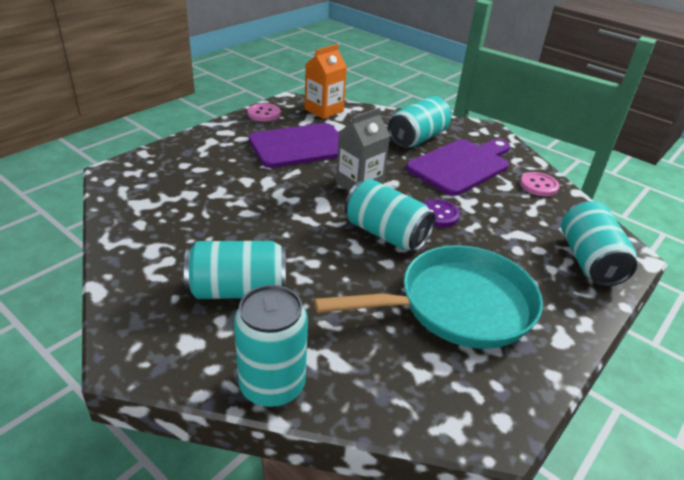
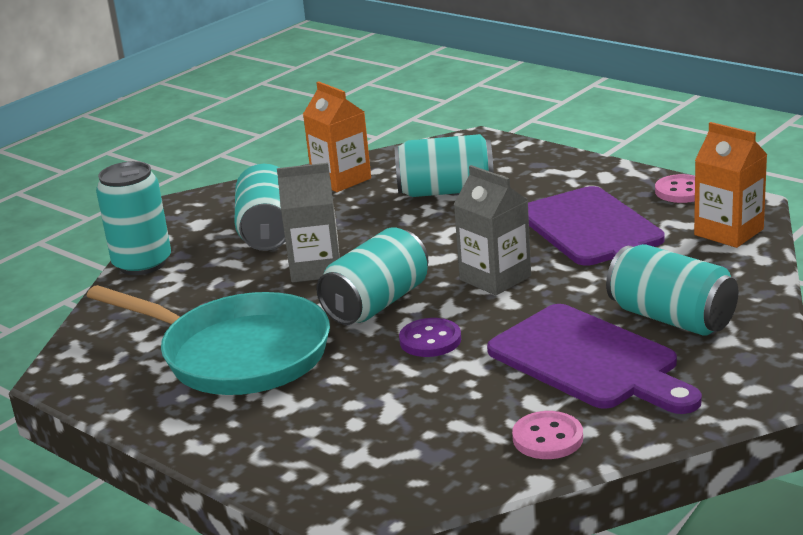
camera: 95 degrees right, 10 degrees down
(146, 243) = (341, 179): none -> orange carton
(321, 262) = (315, 268): none -> grey carton
(457, 306) = (237, 354): turquoise pan -> turquoise pan turned 45 degrees counterclockwise
(589, 260) = (330, 466): turquoise can -> turquoise can (446, 191)

